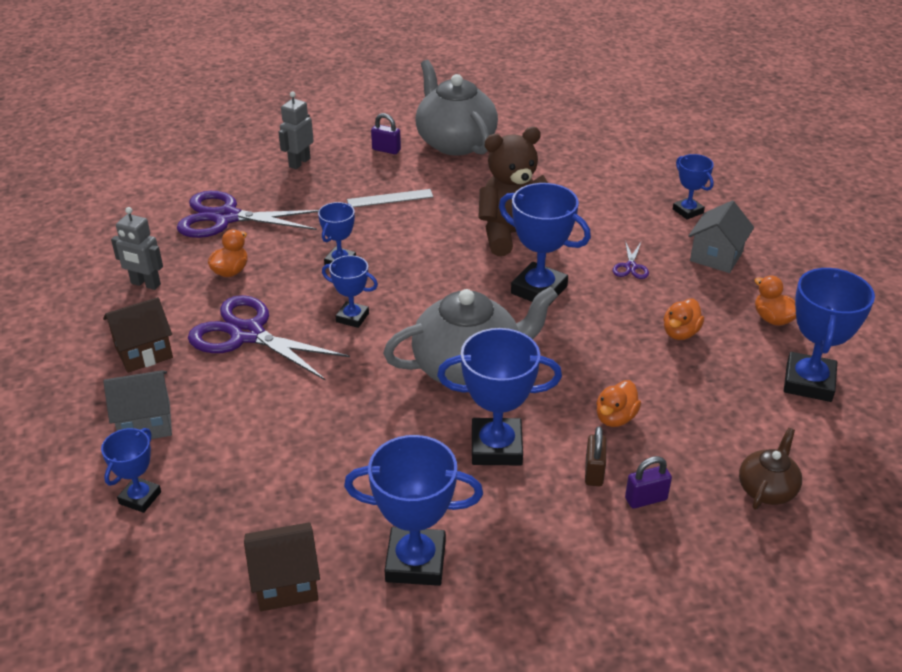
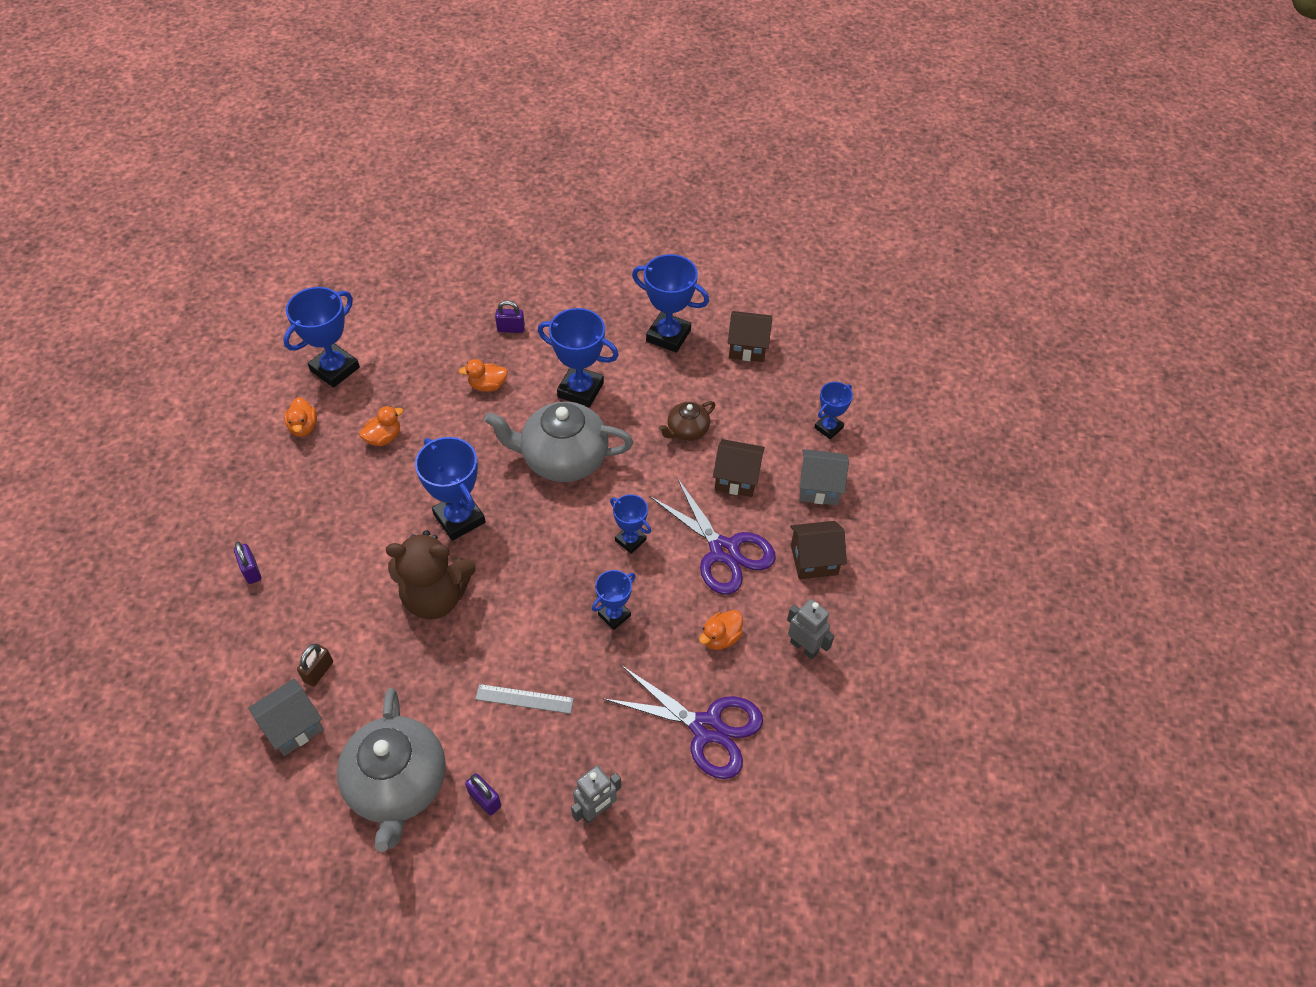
camera: 160 degrees left, 15 degrees up
(252, 404) = (736, 478): none -> brown house
(594, 472) = (529, 354): brown padlock -> brown padlock (318, 671)
(615, 418) = (487, 385): orange duck -> orange duck turned 150 degrees counterclockwise
(631, 267) = (363, 518): purple scissors -> none
(687, 211) = (251, 571): blue trophy -> purple padlock
(716, 256) = (282, 505): grey house -> grey house (293, 726)
(767, 489) = (434, 312): brown teapot -> brown teapot (687, 430)

